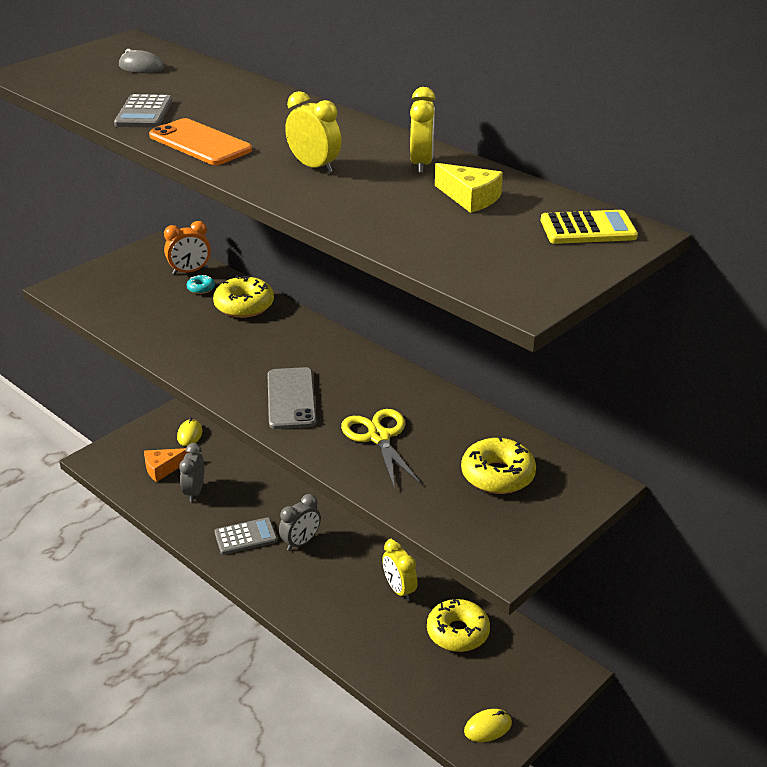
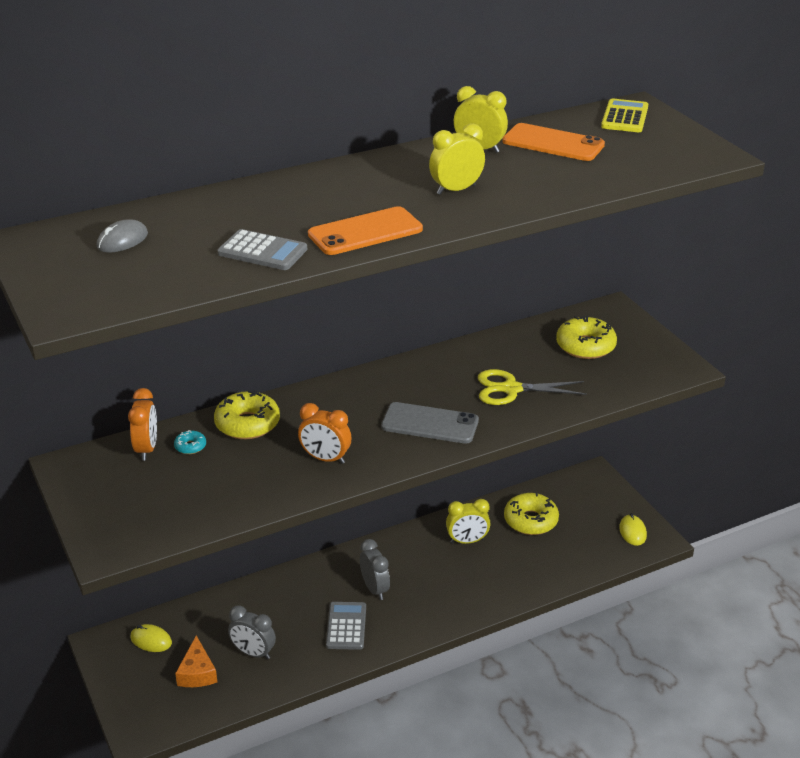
camera: 70 degrees left, 0 degrees up
(211, 354) = (325, 459): none -> orange clock
(470, 198) = (553, 143): yellow cheese -> orange phone

